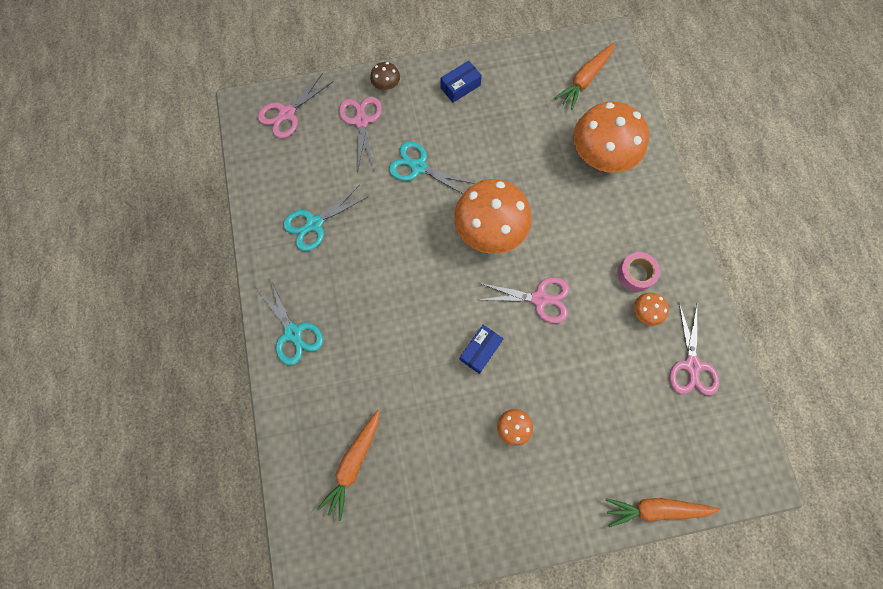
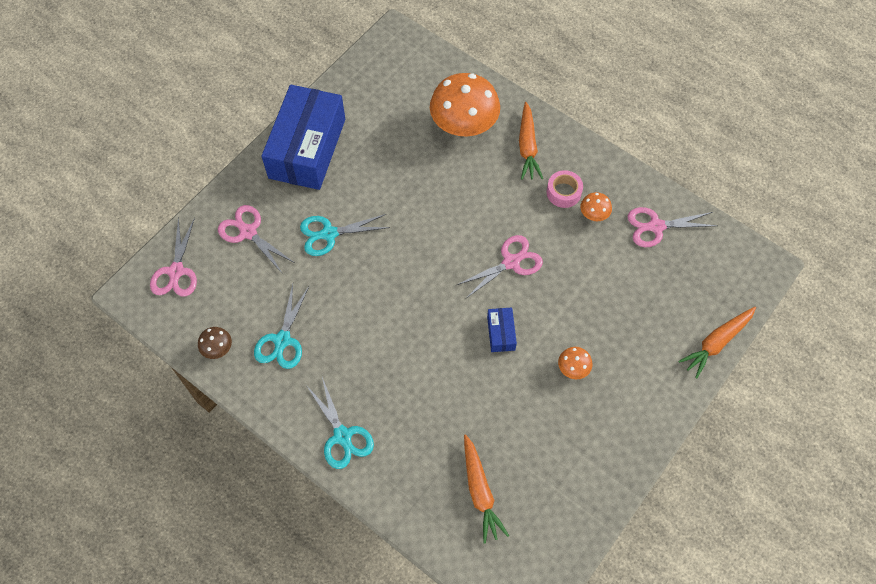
camera: 40 degrees left, 10 degrees down
(293, 333) = (342, 436): turquoise scissors -> turquoise scissors turned 45 degrees clockwise
(386, 85) = (243, 189): brown mushroom -> brown mushroom (217, 348)
(460, 86) = (307, 148): blue box -> blue box, size x2.45
(489, 230) = (429, 240): orange mushroom -> none
(585, 80) = (402, 76): orange carrot -> orange carrot (527, 147)
(692, 365) = (656, 226): pink scissors -> pink scissors turned 120 degrees clockwise

